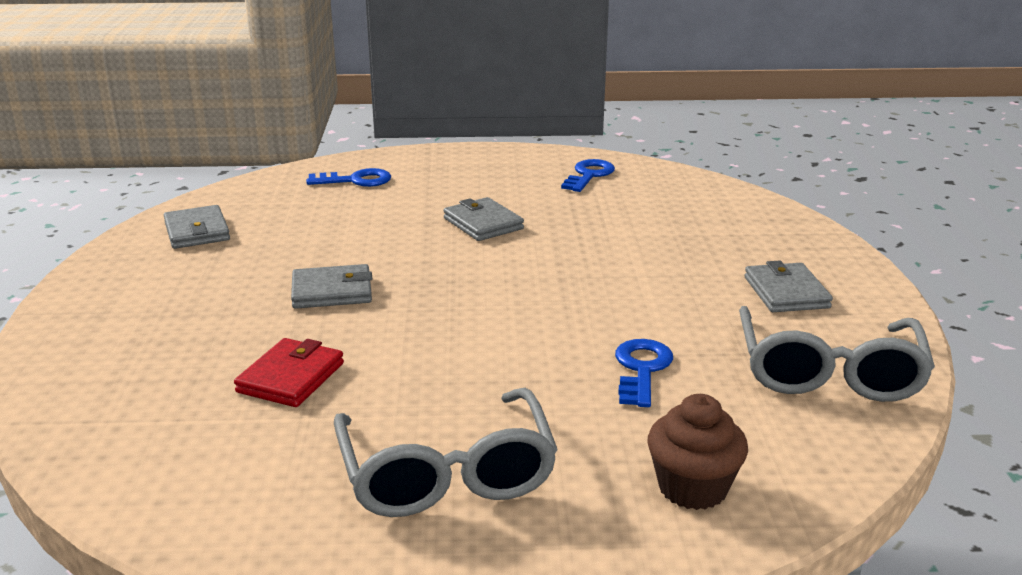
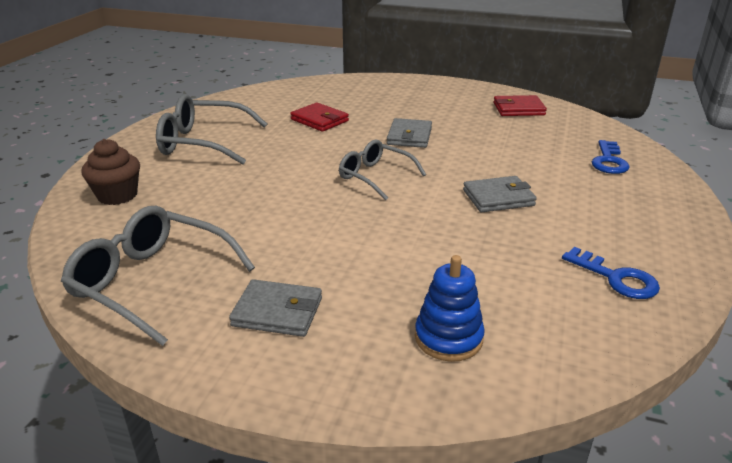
camera: 110 degrees right, 5 degrees up
(197, 231) = (518, 109): grey wallet -> red wallet
(477, 294) = (375, 176): none -> grey glasses
(641, 369) = (233, 210): blue key -> none
(732, 223) = (448, 338): none -> blue stacking toy

